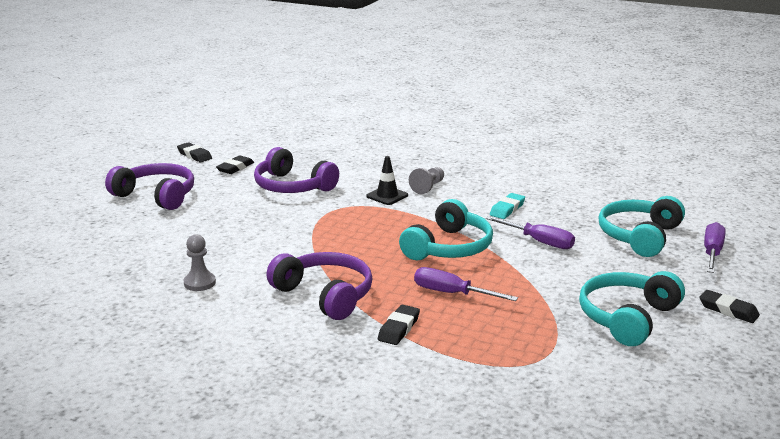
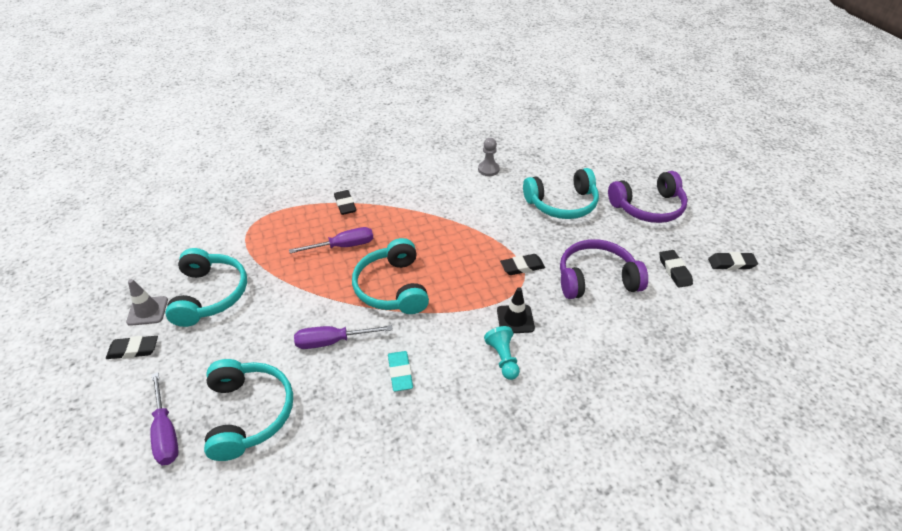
camera: 135 degrees right, 20 degrees up
(208, 228) = (562, 204): none -> turquoise headphones
(325, 295) = (413, 201): purple headphones -> none
(327, 213) = (522, 267): none -> black eraser
(428, 187) = (503, 358): grey pawn -> turquoise pawn
(704, 334) = (147, 311): none -> grey traffic cone

